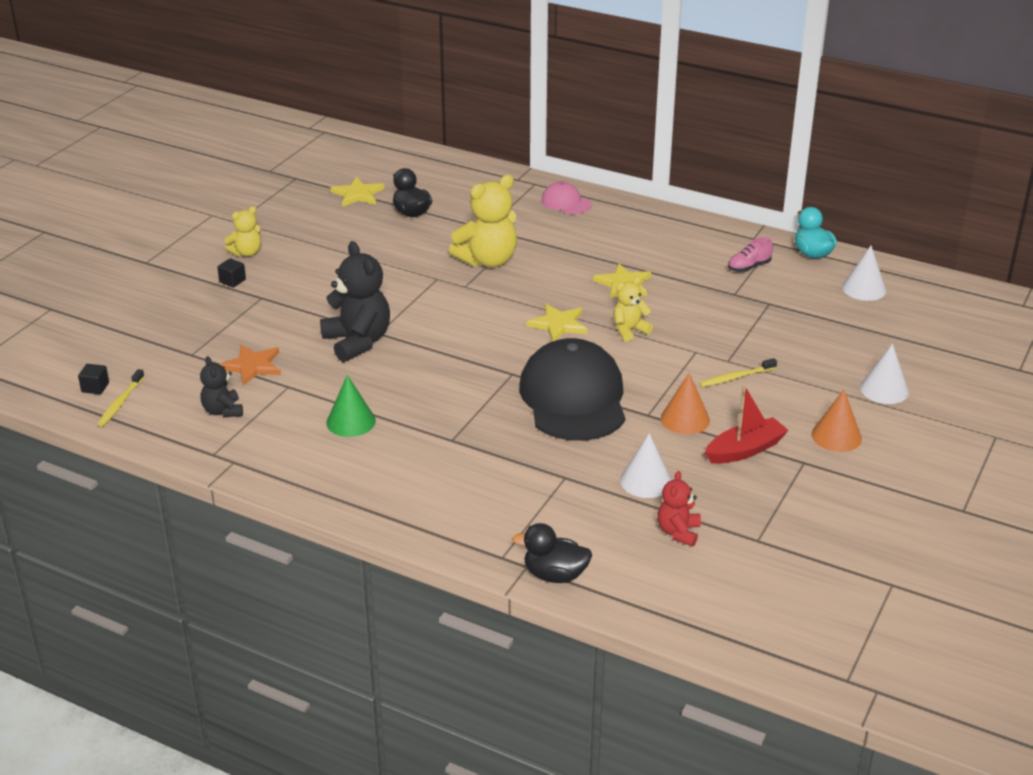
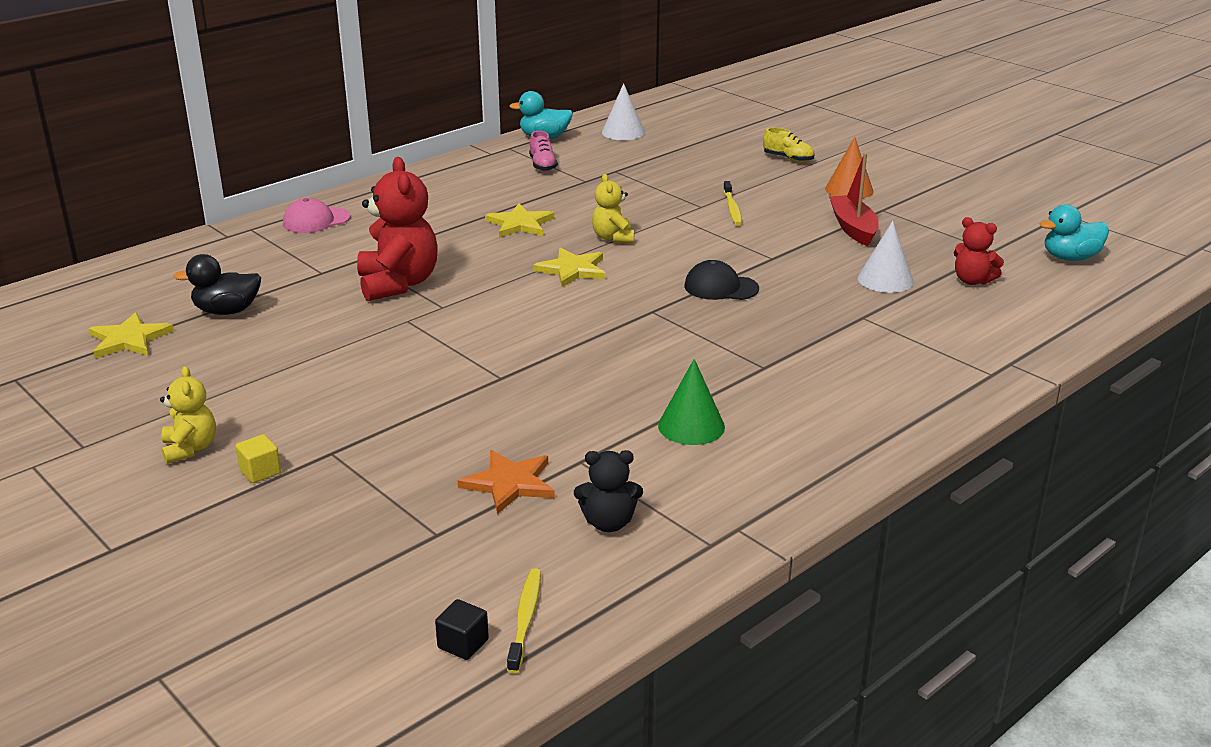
camera: 70 degrees left, 5 degrees down
(121, 402) = (525, 619): yellow toothbrush -> yellow toothbrush turned 120 degrees counterclockwise
(232, 281) = (260, 471): black cube -> yellow cube
(357, 342) = (511, 395): black teddy bear -> none
(488, 261) = (398, 284): yellow teddy bear -> red teddy bear
(555, 575) = (1028, 351): black duck -> none
(573, 398) = (720, 287): black cap -> black cap, size x0.46
(685, 419) = (789, 243): orange cone -> none
(777, 593) = (1070, 258): none -> turquoise duck
(884, 389) = (788, 159): white cone -> yellow shoe

